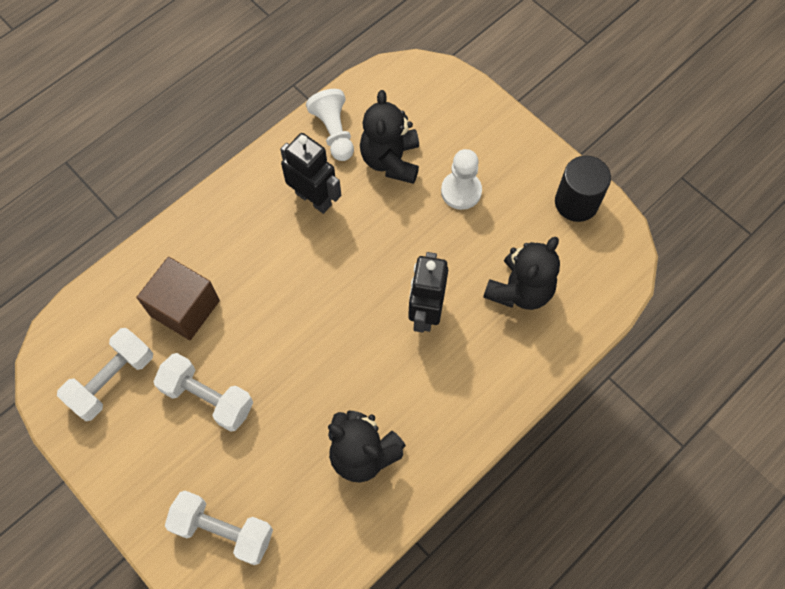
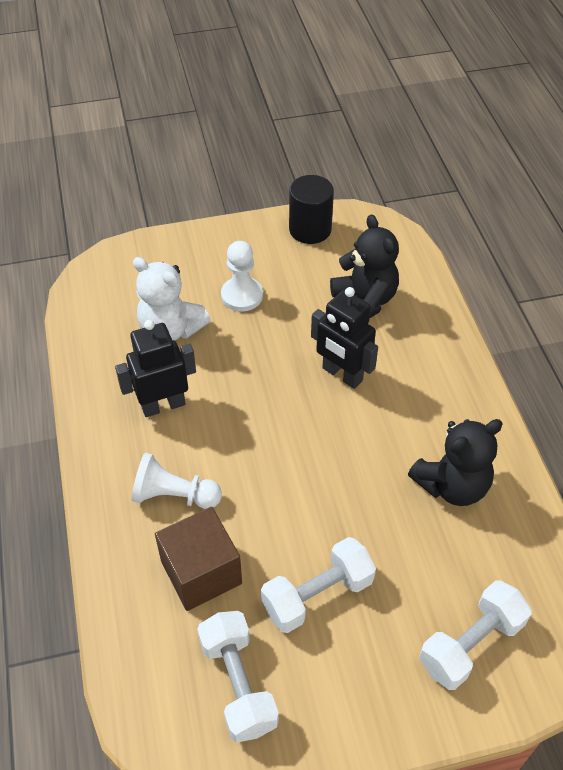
camera: 60 degrees left, 15 degrees down
(334, 132) = (105, 357): white pawn -> white pawn (174, 495)
(391, 160) = (171, 329): black teddy bear -> white teddy bear

